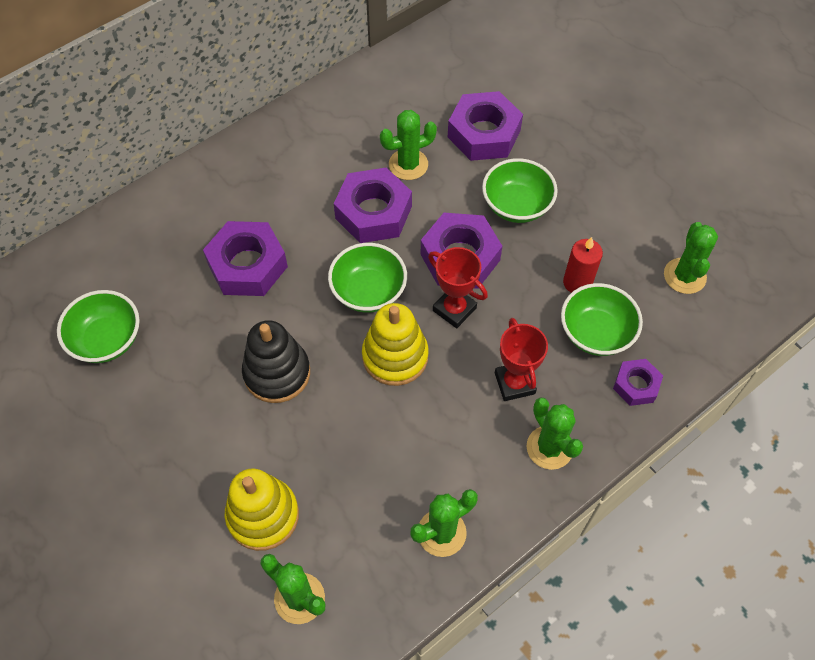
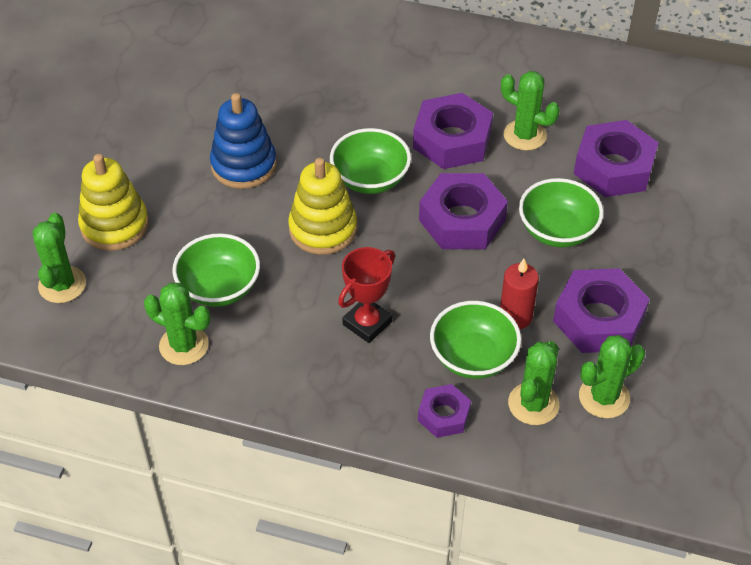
camera: 55 degrees right, 10 degrees down
(107, 339) = (190, 55): green bowl -> green bowl (219, 288)
(247, 265) = (326, 93): purple nut -> purple nut (598, 319)
(277, 373) = (243, 165): black stacking toy -> blue stacking toy
(454, 309) = (404, 244): red trophy -> none
(549, 447) = (323, 380): green cactus -> green cactus (533, 404)

